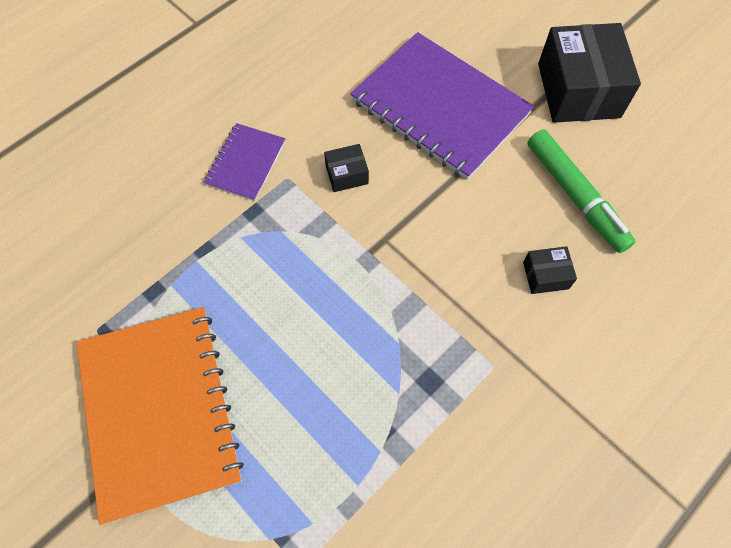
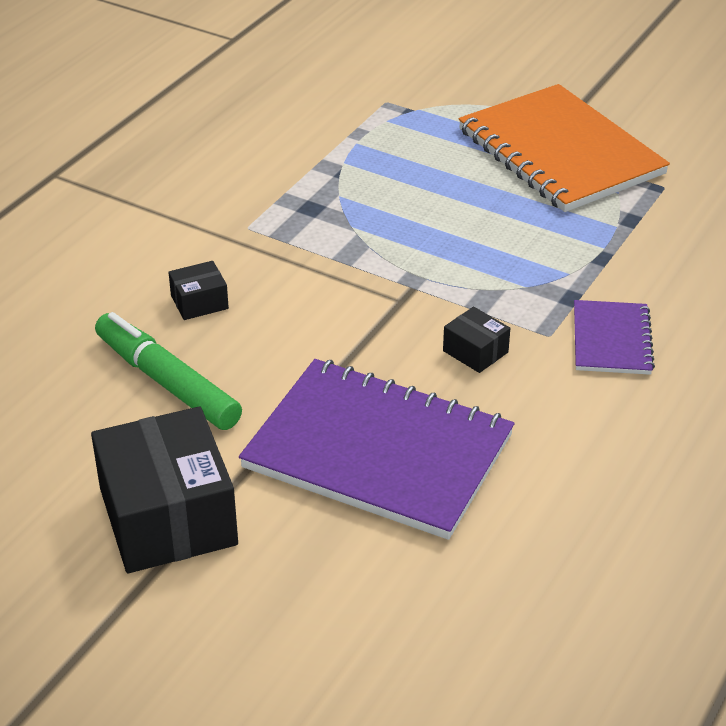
camera: 165 degrees right, 25 degrees down
(346, 174) = (475, 351): black box -> black box turned 75 degrees clockwise

